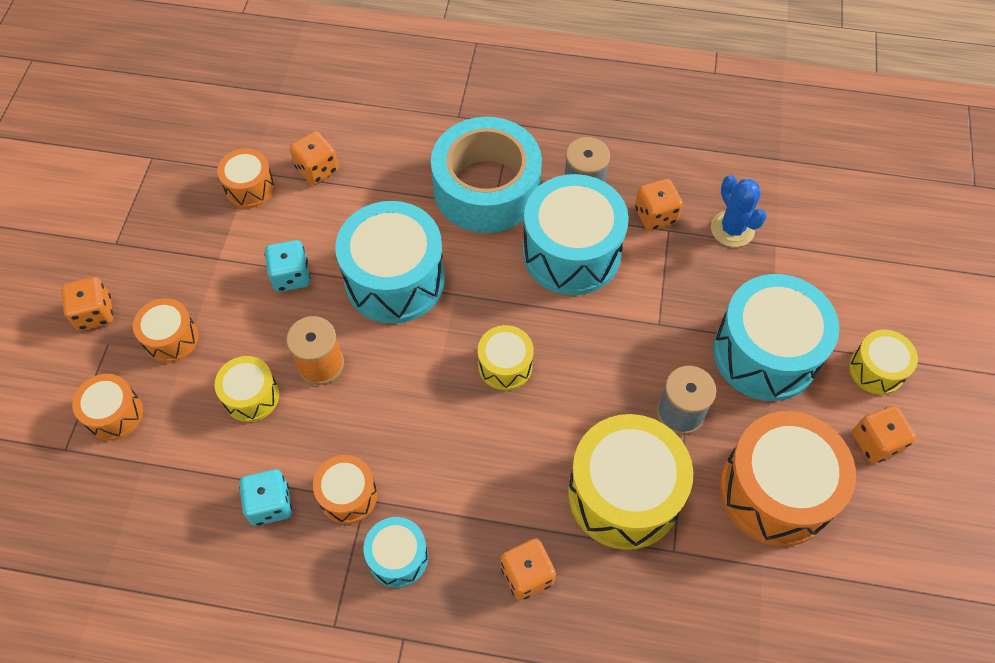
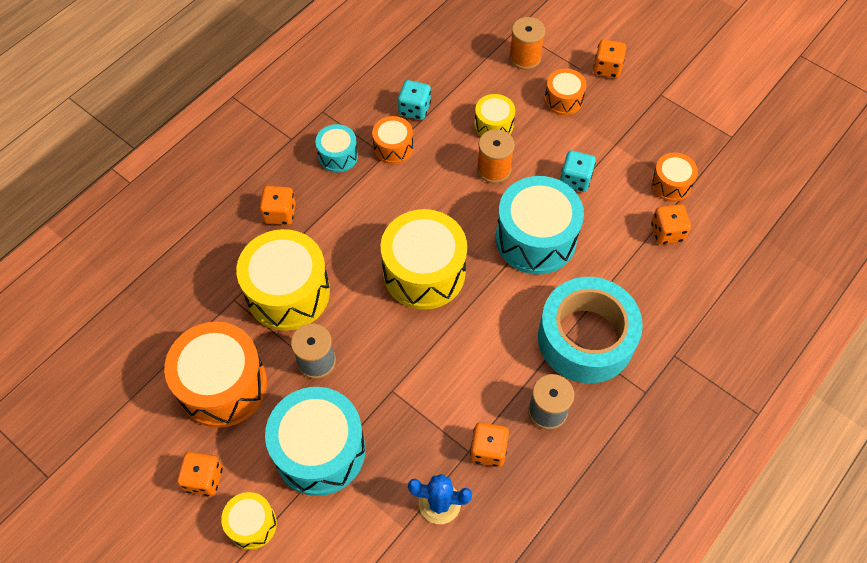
camera: 120 degrees right, 0 degrees up
(114, 414) = (524, 57): orange drum -> orange spool
(505, 365) = (424, 272): yellow drum -> yellow drum, size x1.93
(571, 252) = (490, 366): turquoise drum -> none

